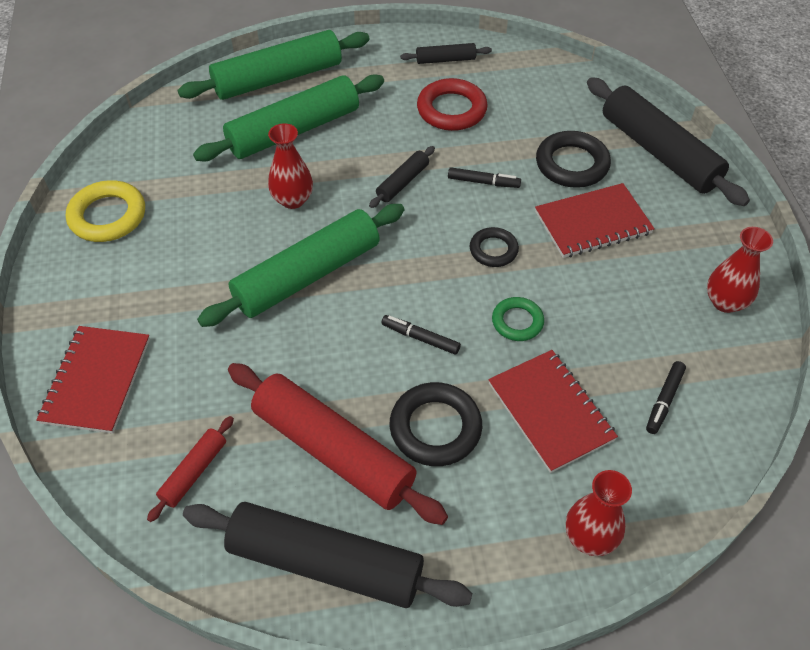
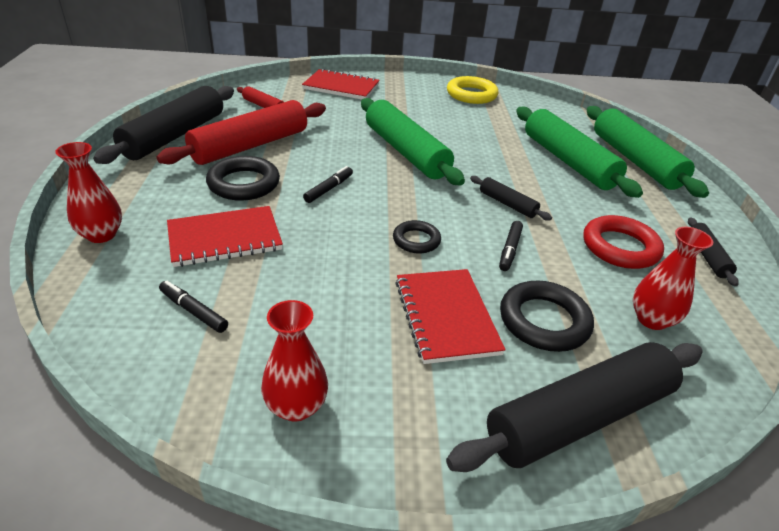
camera: 95 degrees right, 15 degrees down
(293, 200) = (485, 153): red vase -> red vase (651, 319)
(517, 322) = (327, 239): green ring -> none

